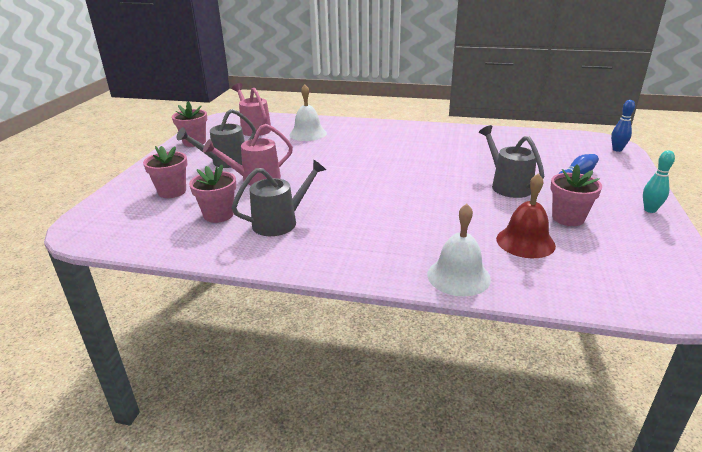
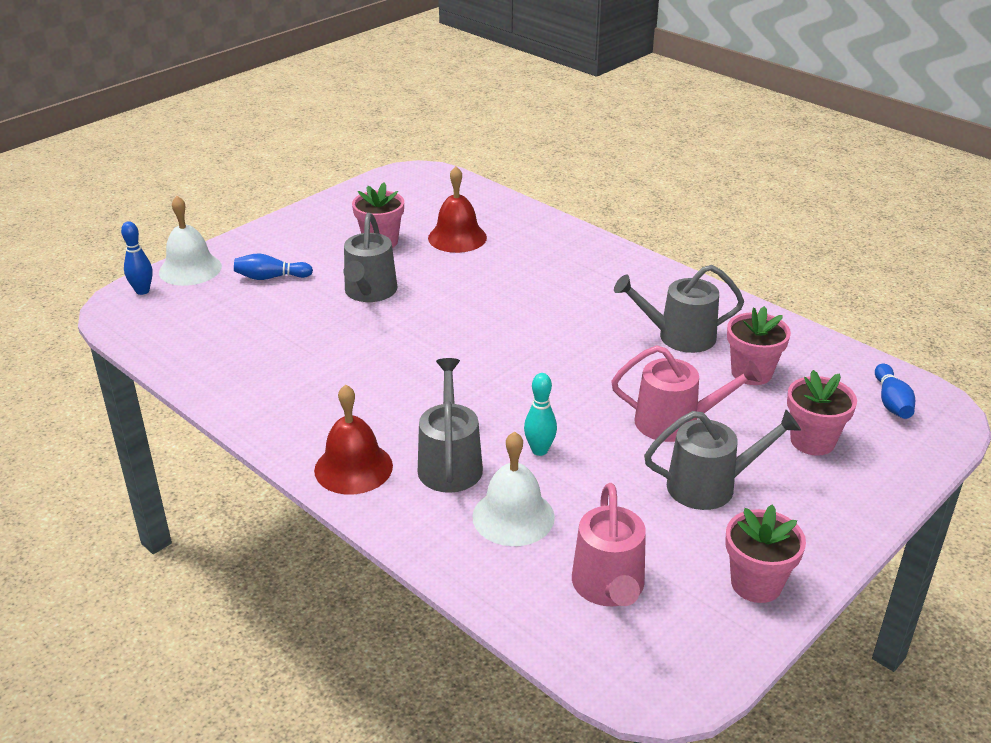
camera: 150 degrees left, 5 degrees up
(116, 225) = (891, 402): none -> blue bowling pin
(352, 139) = (450, 463): none -> grey watering can
(389, 128) = (353, 468): none -> red bell
(458, 276) = (554, 233): white bell -> white bell (190, 269)
(650, 210) = (293, 223): turquoise bowling pin -> turquoise bowling pin (539, 450)

